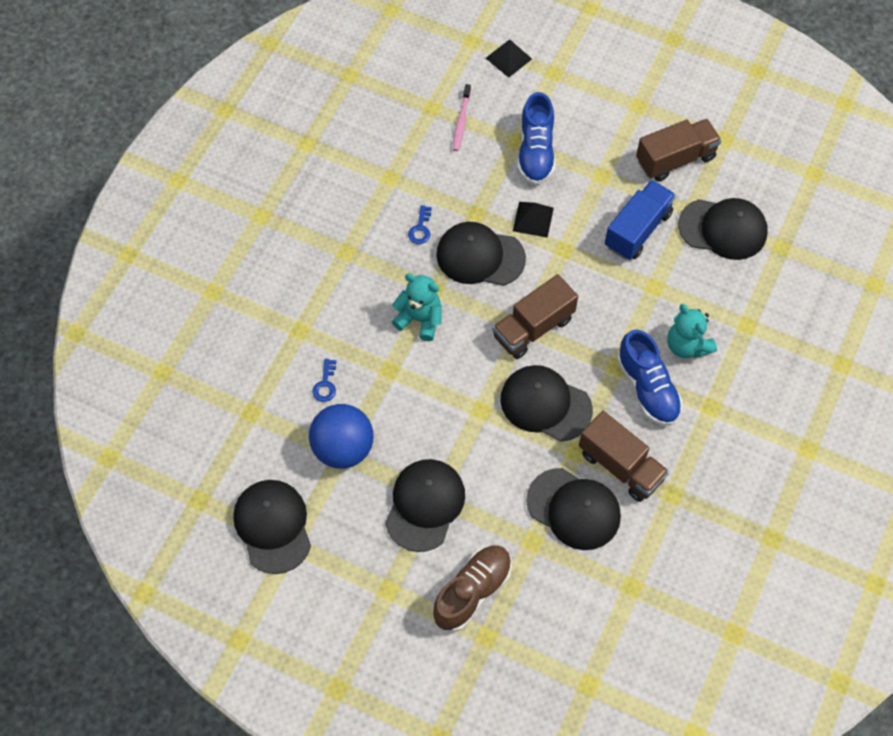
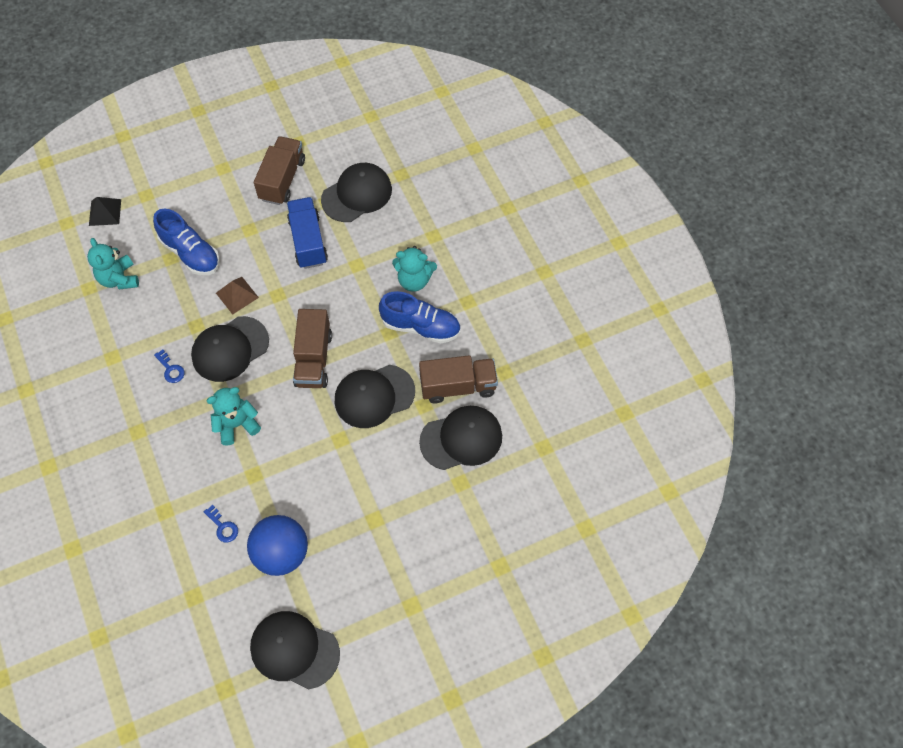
camera: 50 degrees left, 0 degrees up
(425, 505) = (373, 531): black cap -> none
(461, 121) = (119, 279): pink toothbrush -> turquoise teddy bear
(472, 592) = (461, 550): brown shoe -> none
(533, 219) = (237, 295): black pyramid -> brown pyramid

